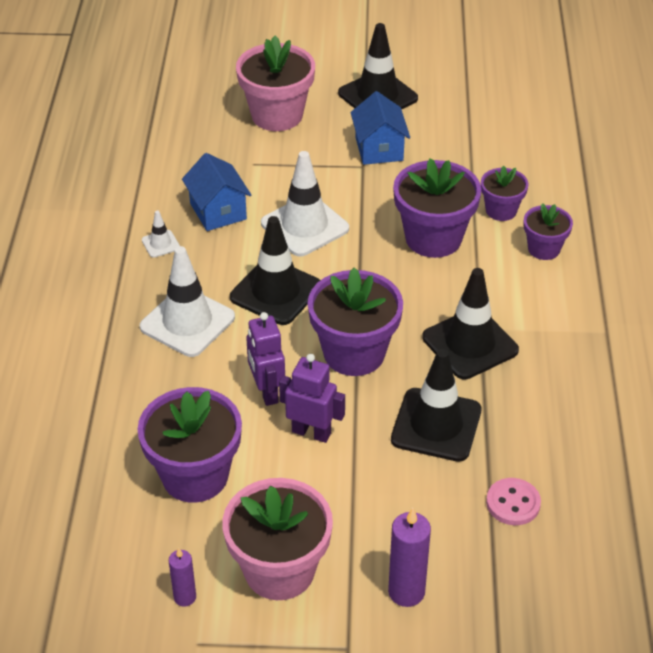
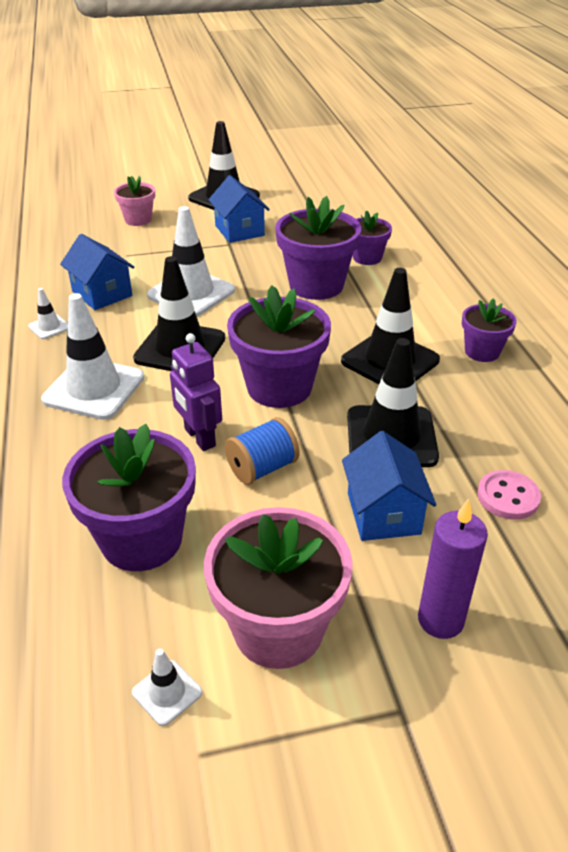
camera: 15 degrees left, 5 degrees down
(185, 597) = (167, 692): purple candle -> white traffic cone
(277, 115) = (138, 220): pink flower pot -> pink flower pot, size x0.56
(311, 432) = (262, 468): purple robot -> blue spool
(398, 495) = (383, 513): none -> blue house
(544, 249) = (419, 279): purple flower pot -> purple flower pot (482, 352)

